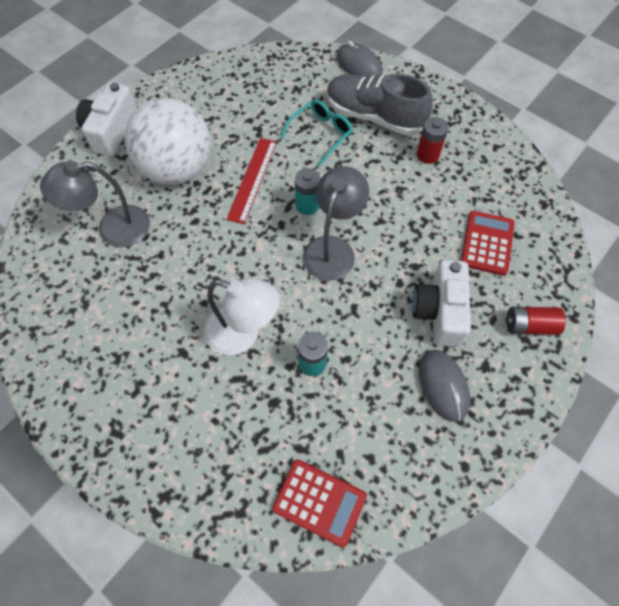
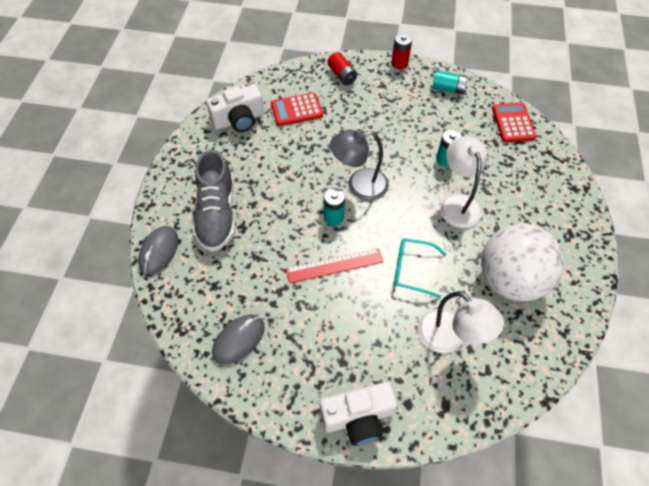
camera: 120 degrees left, 5 degrees down
(113, 229) = (449, 338): grey lamp -> white lamp
(177, 169) = (361, 328): white ball -> white ball (510, 279)
(321, 134) = (258, 242): turquoise glasses -> turquoise glasses (412, 270)
(427, 155) = (238, 165): red battery -> red battery (399, 63)
(435, 455) = (448, 89): none -> turquoise battery
(439, 311) = (363, 115): white camera -> white camera (239, 120)
(443, 386) = (408, 98): grey mouse -> grey mouse (239, 340)

